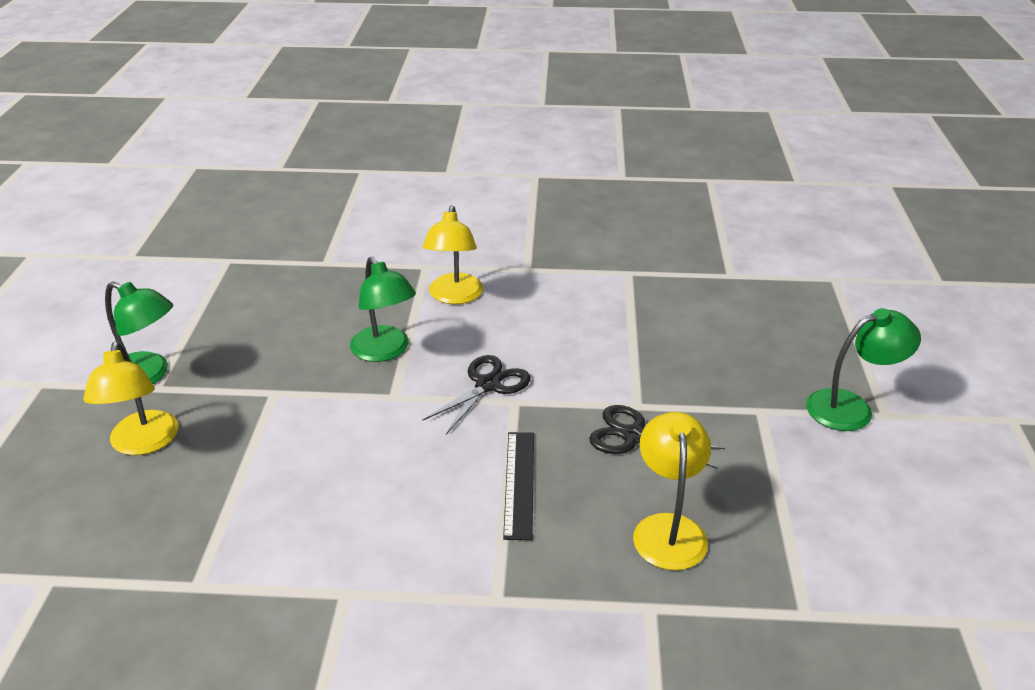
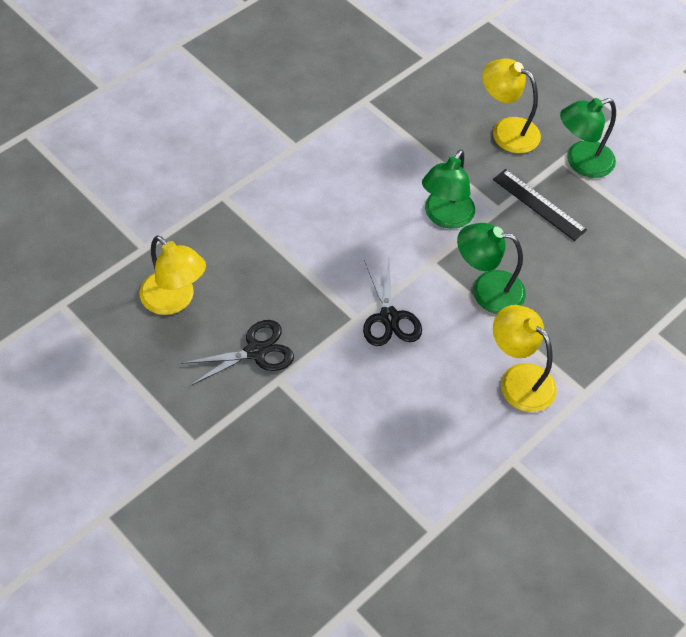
camera: 130 degrees right, 20 degrees up
(519, 483) = (285, 264): black ruler -> black ruler (539, 204)
(851, 407) = (132, 504): green lamp -> green lamp (445, 217)

